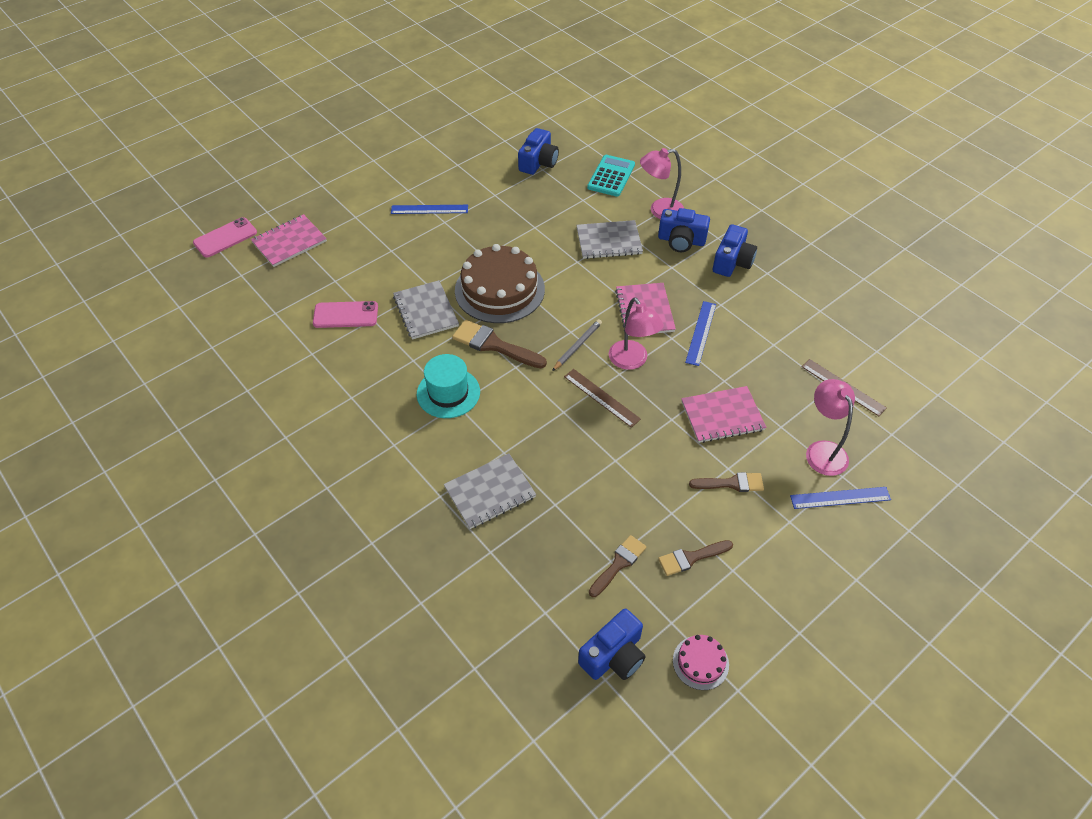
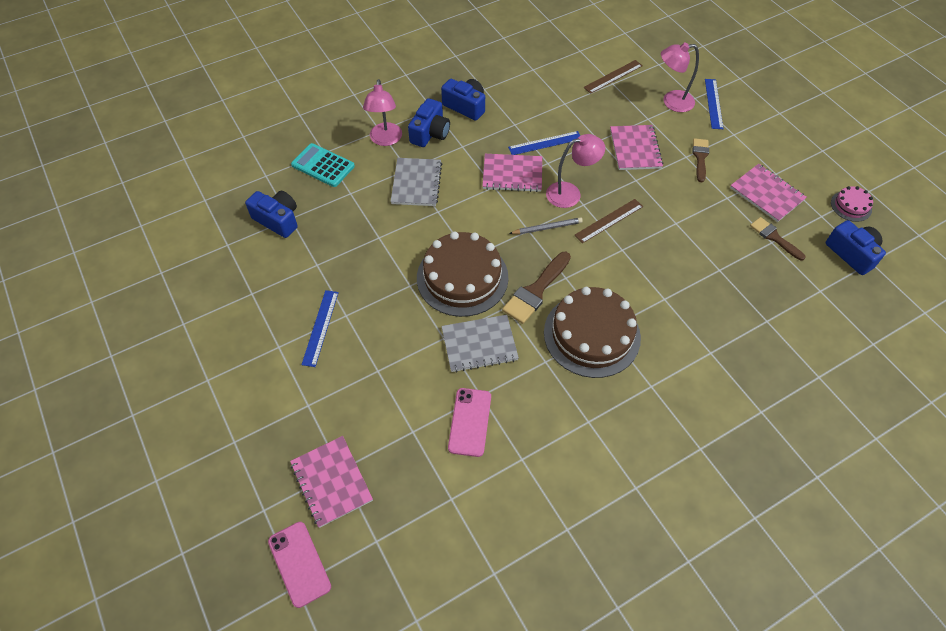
camera: 80 degrees left, 5 degrees up
(448, 393) = (591, 334): turquoise hat -> brown cake
(490, 492) = (707, 314): grey notebook -> none
(577, 346) = (547, 228): grey pencil -> grey pencil turned 120 degrees clockwise
(691, 558) = (767, 194): brown brush -> pink notebook
(701, 333) = (545, 143): blue ruler -> blue ruler turned 45 degrees counterclockwise

